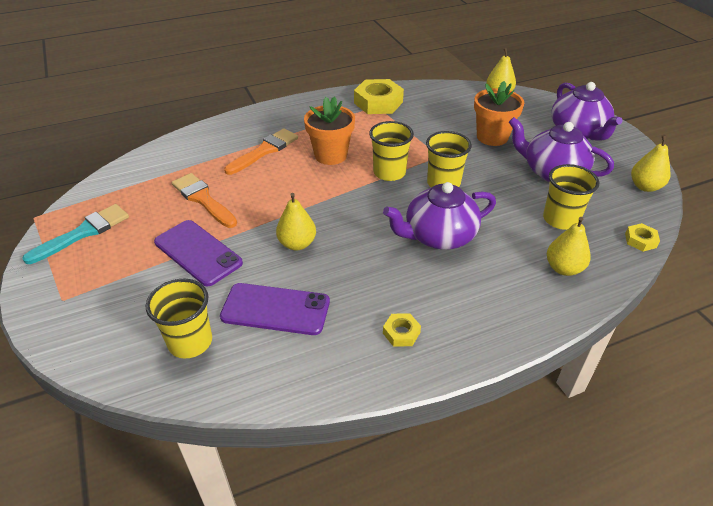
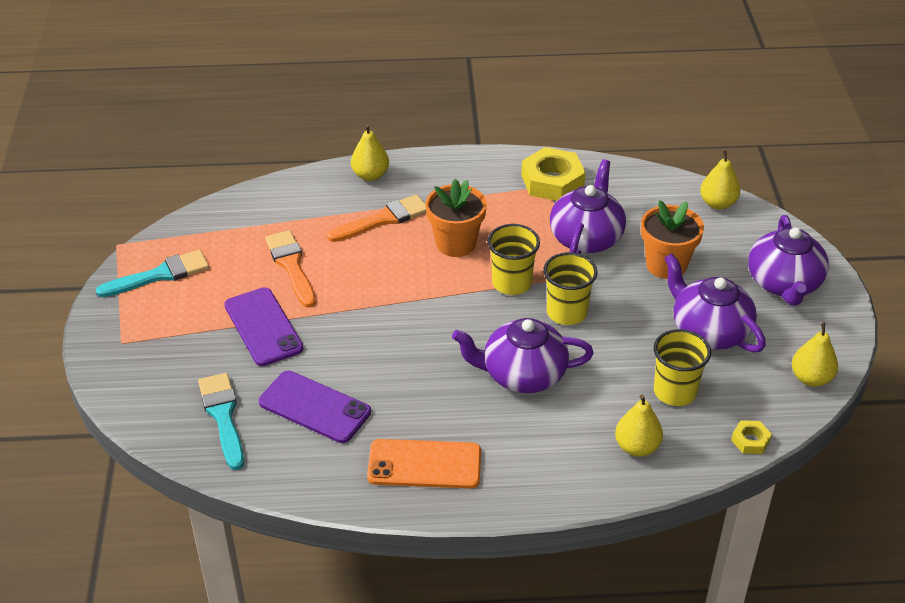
camera: 20 degrees right, 0 degrees up
(190, 342) = (223, 416): yellow cup -> turquoise brush
(297, 244) = (367, 343): yellow pear -> yellow pear (370, 175)
(401, 333) = (424, 464): yellow nut -> orange phone
(425, 131) = (586, 237): none -> purple teapot

